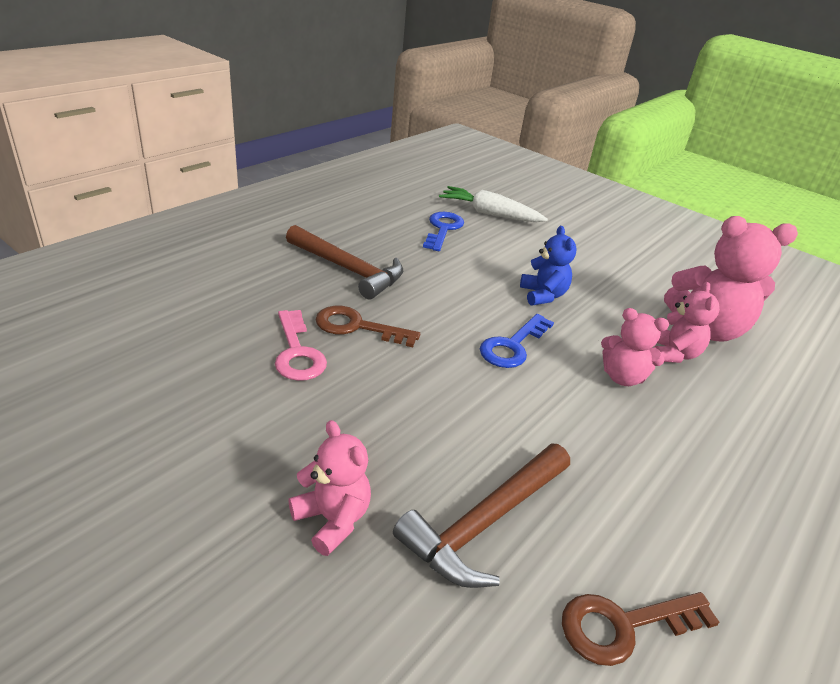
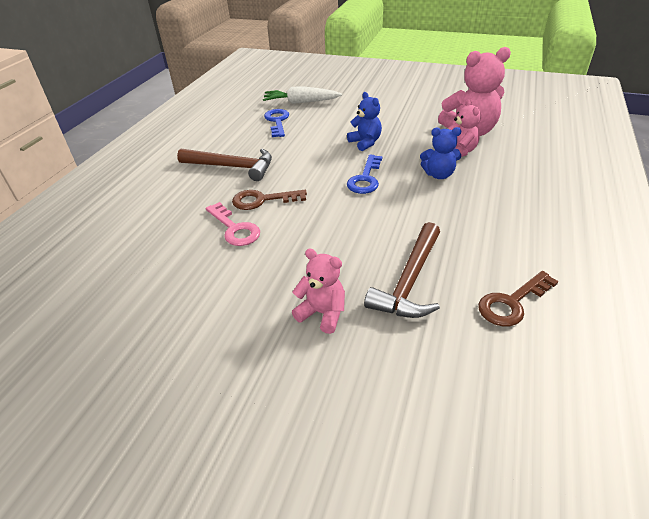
camera: 15 degrees left, 5 degrees up
(622, 377) = (439, 175): pink teddy bear -> blue teddy bear

